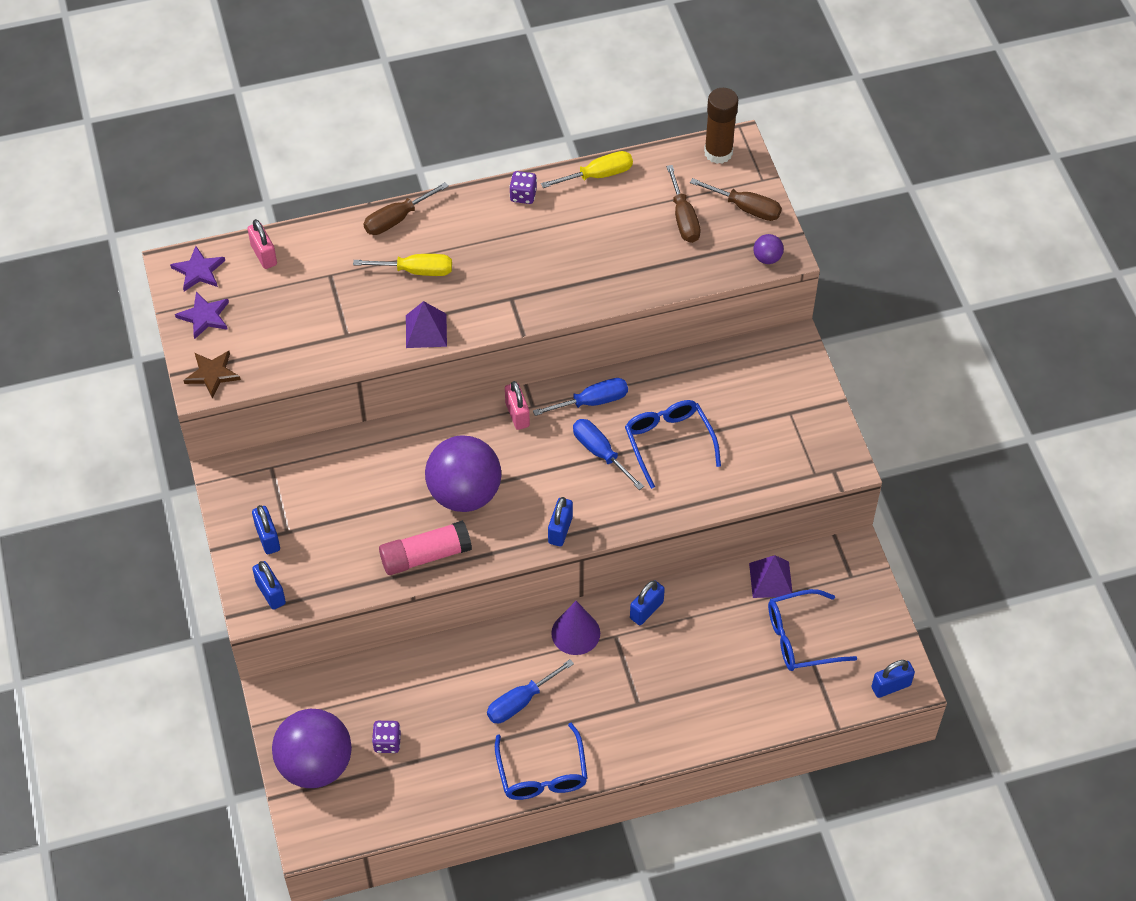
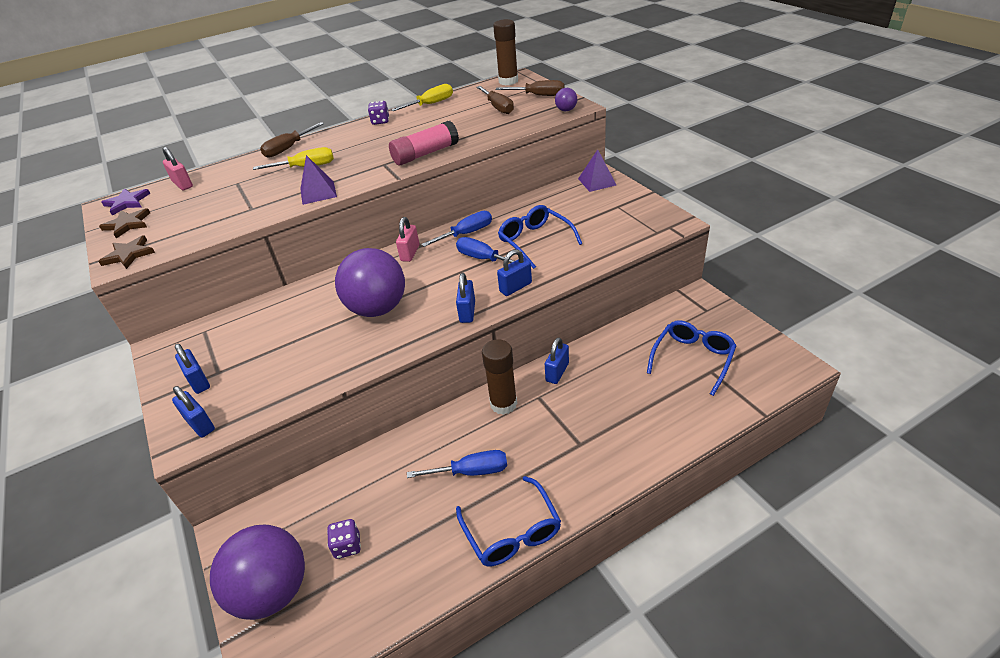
camera: 10 degrees left, 15 degrees down
(204, 316) = (127, 224): purple star -> brown star
(425, 555) = (350, 358): pink glue stick -> pink glue stick (425, 154)
(517, 414) = (410, 253): pink padlock -> pink padlock turned 45 degrees clockwise
(520, 701) = (471, 471): blue screwdriver -> blue screwdriver turned 135 degrees counterclockwise
(575, 633) = (503, 404): purple cone -> brown glue stick
(770, 579) = (646, 327): purple pyramid -> purple pyramid (597, 182)
(800, 638) = (692, 359): blue glasses -> blue glasses turned 150 degrees clockwise
(891, 686) = (787, 372): blue padlock -> blue padlock (515, 287)

